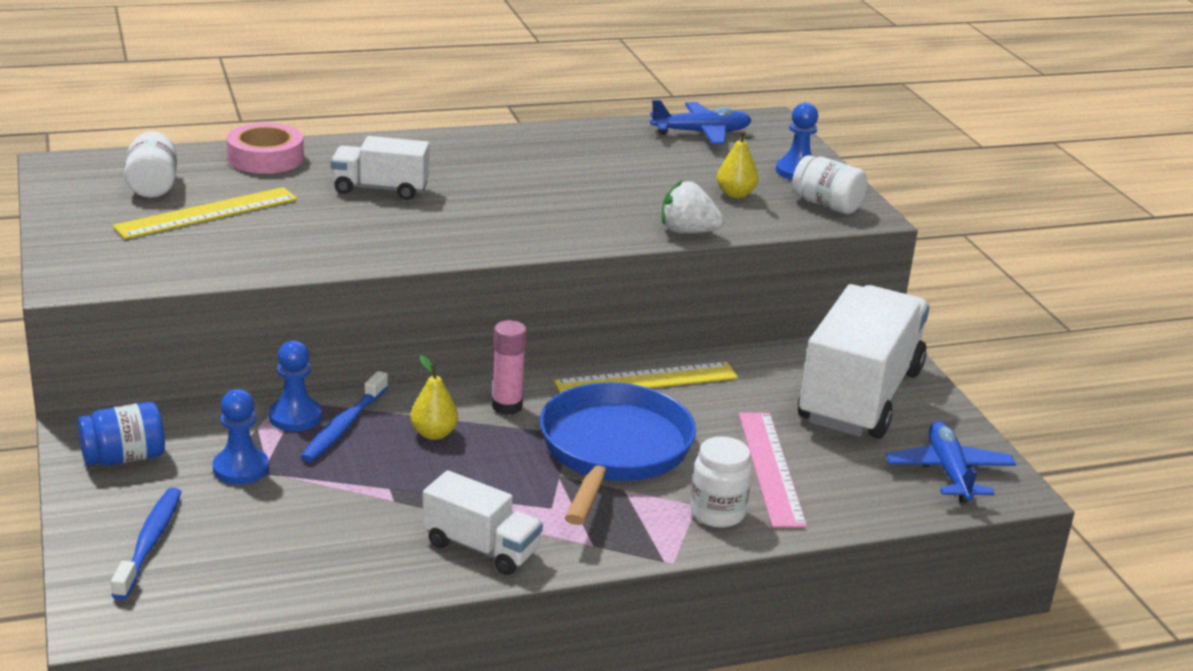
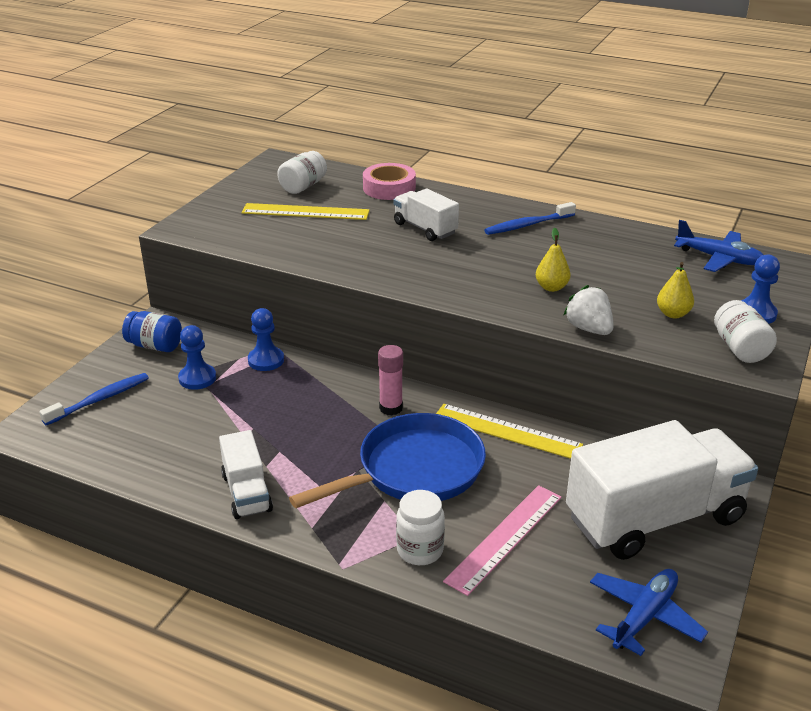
camera: 45 degrees right, 5 degrees up
(344, 426) = (283, 377): blue toothbrush -> blue toothbrush (528, 225)
(434, 434) = (323, 406): yellow pear -> yellow pear (551, 287)

